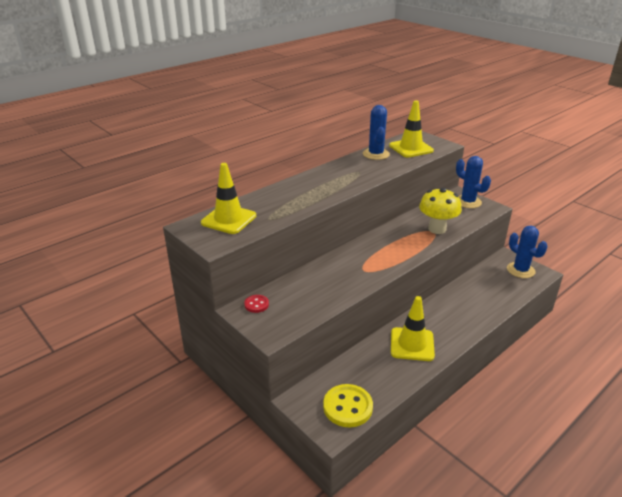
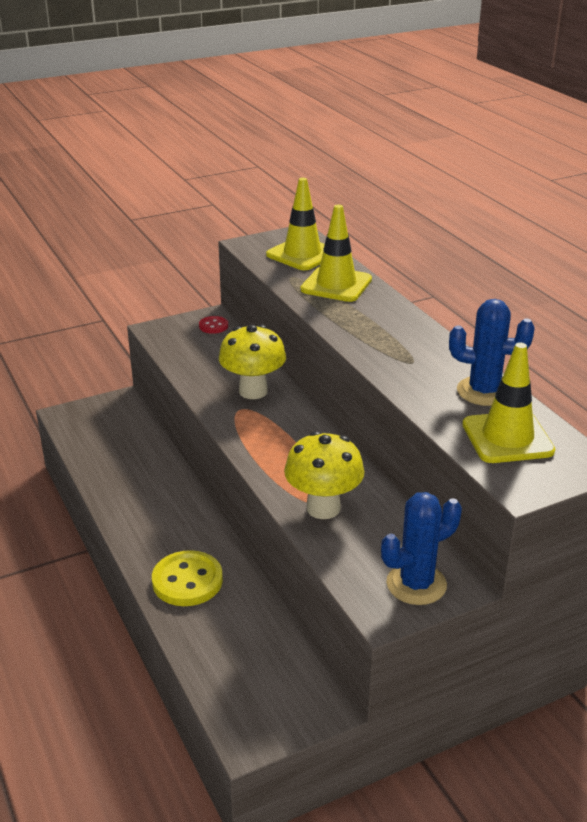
camera: 105 degrees right, 0 degrees up
(341, 269) = (253, 391): none -> yellow mushroom
(347, 407) = (87, 429): yellow button -> yellow button (187, 581)
(412, 344) = (152, 502): yellow traffic cone -> yellow traffic cone (336, 285)
(520, 270) = (269, 707): blue cactus -> none

